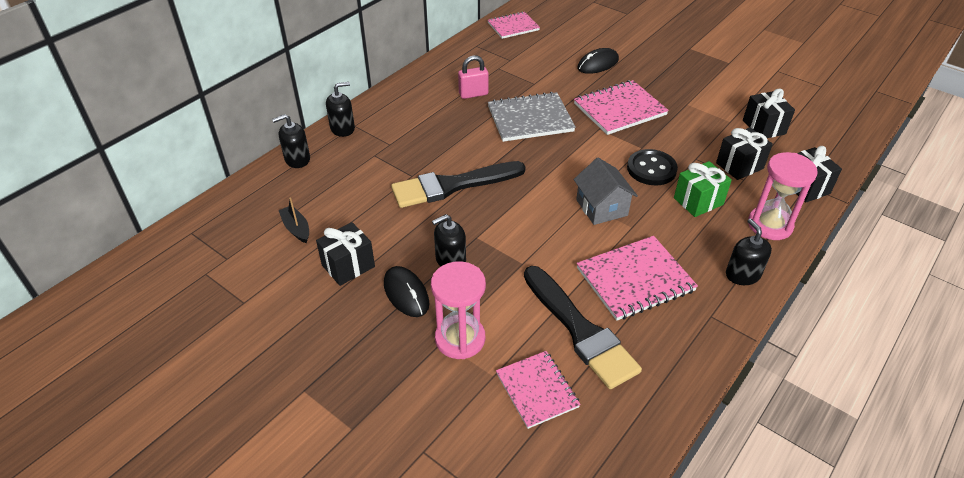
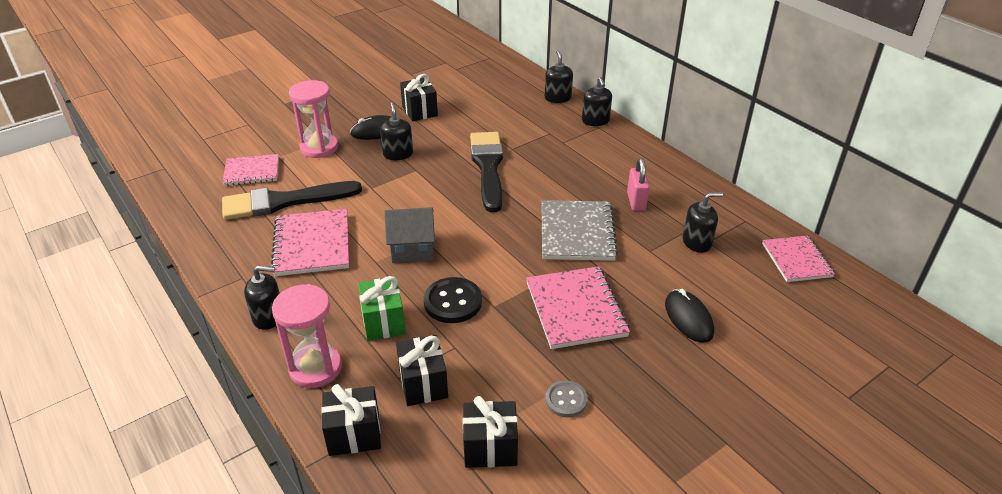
camera: 105 degrees right, 5 degrees down
(296, 228) = (472, 94): black boat -> none
(513, 64) = (697, 242): none -> black soap dispenser
(704, 104) = (566, 400): none -> grey button

